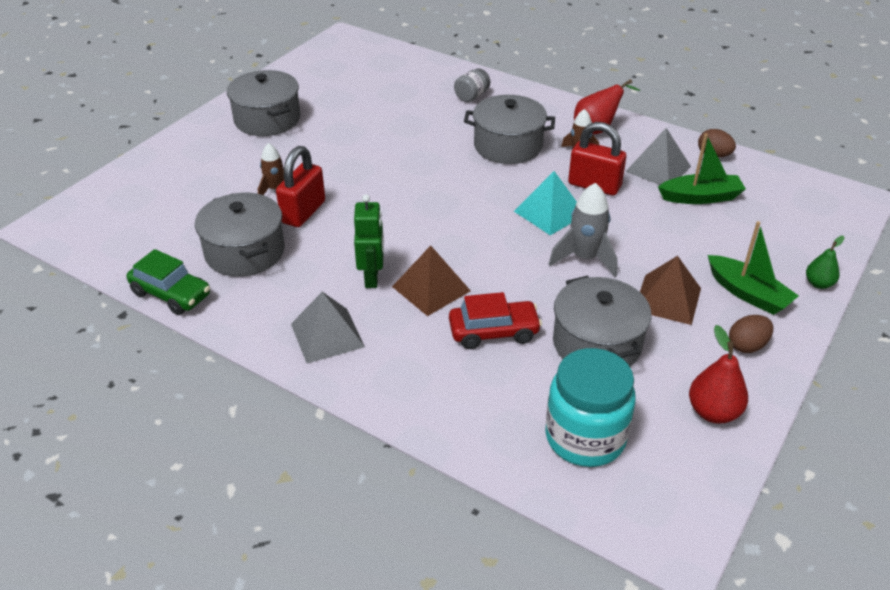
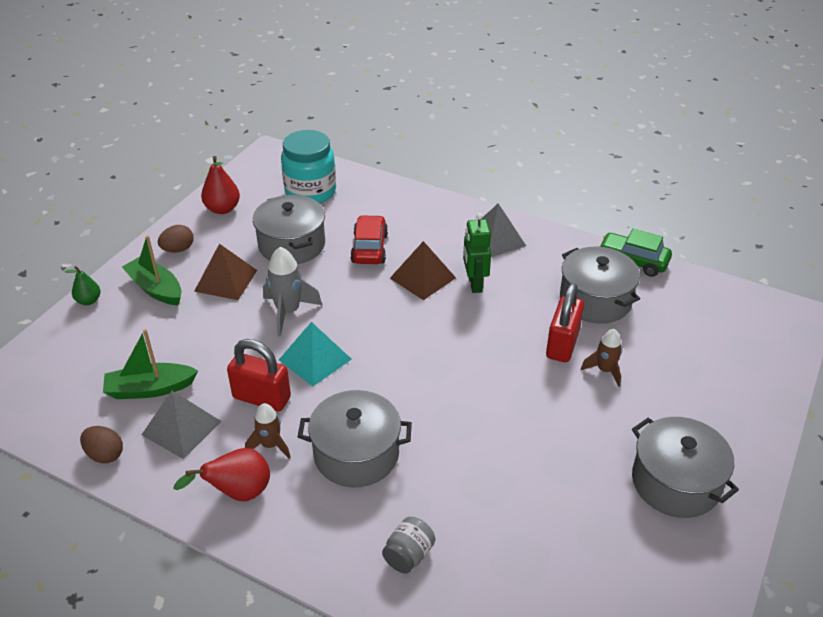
camera: 175 degrees right, 0 degrees up
(494, 332) = (369, 248): red car -> red car turned 105 degrees clockwise

